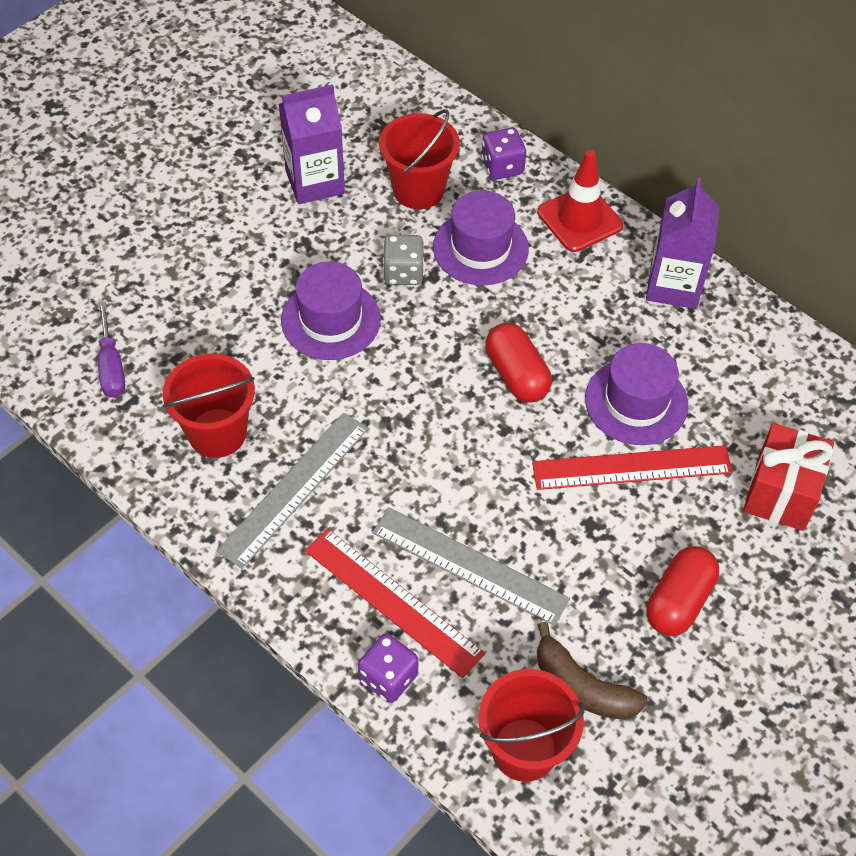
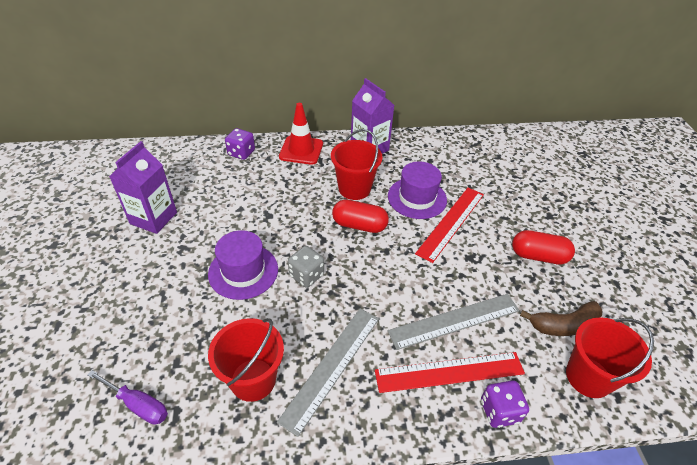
camera: 50 degrees left, 10 degrees down
(294, 488) = (332, 367): grey ruler -> grey ruler turned 45 degrees clockwise
(403, 273) = (252, 224): grey dice -> grey dice (306, 275)
(418, 190) = (213, 186): red bucket -> red bucket (354, 188)
(480, 248) = (274, 189): purple hat -> none
(678, 601) = (538, 256): red capsule -> red capsule turned 60 degrees counterclockwise
(780, 493) = (506, 188): red gift -> none

